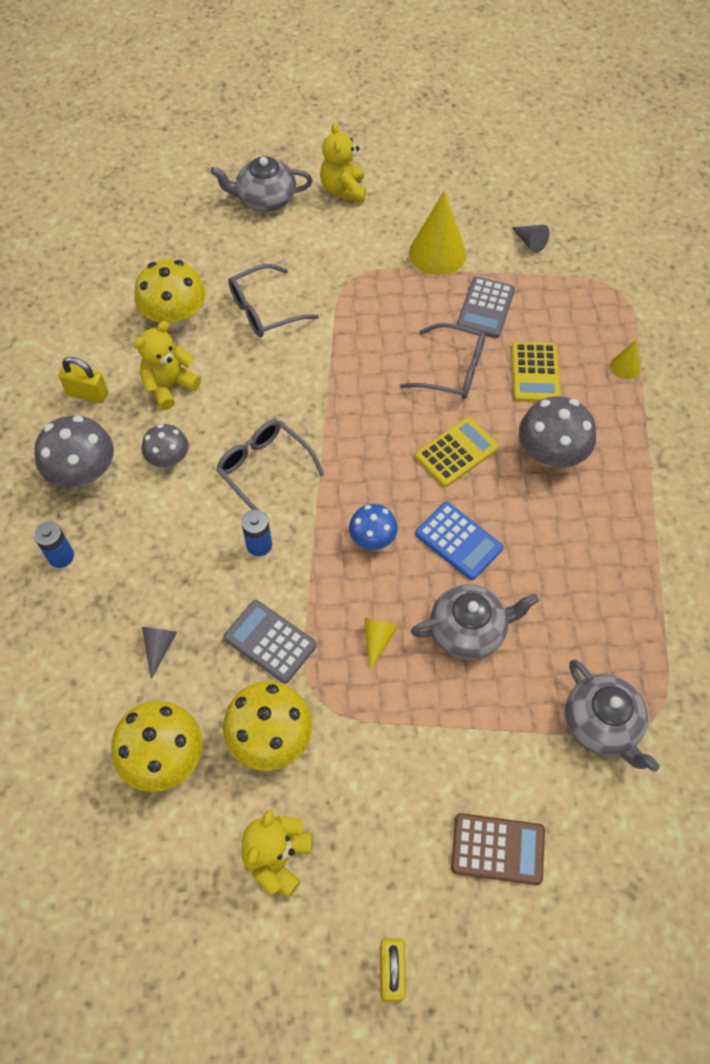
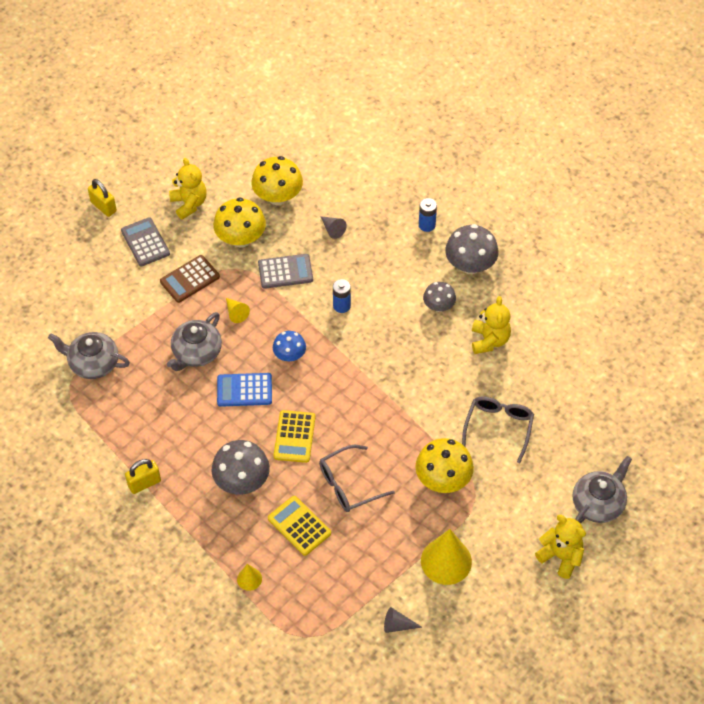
camera: 135 degrees right, 5 degrees down
(87, 394) = (524, 300): yellow padlock -> yellow padlock (144, 483)
(175, 316) = (541, 379): yellow mushroom -> yellow mushroom (443, 479)
(264, 469) = (385, 342): grey glasses -> none
(485, 308) = (373, 546): grey calculator -> grey calculator (145, 242)
(497, 849) = (98, 278): brown calculator -> brown calculator (190, 279)

